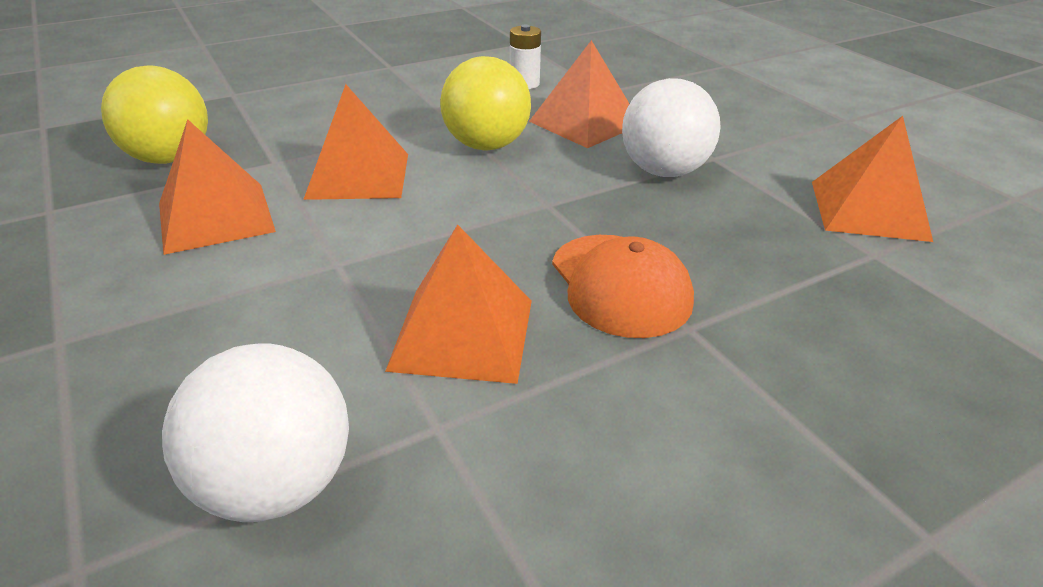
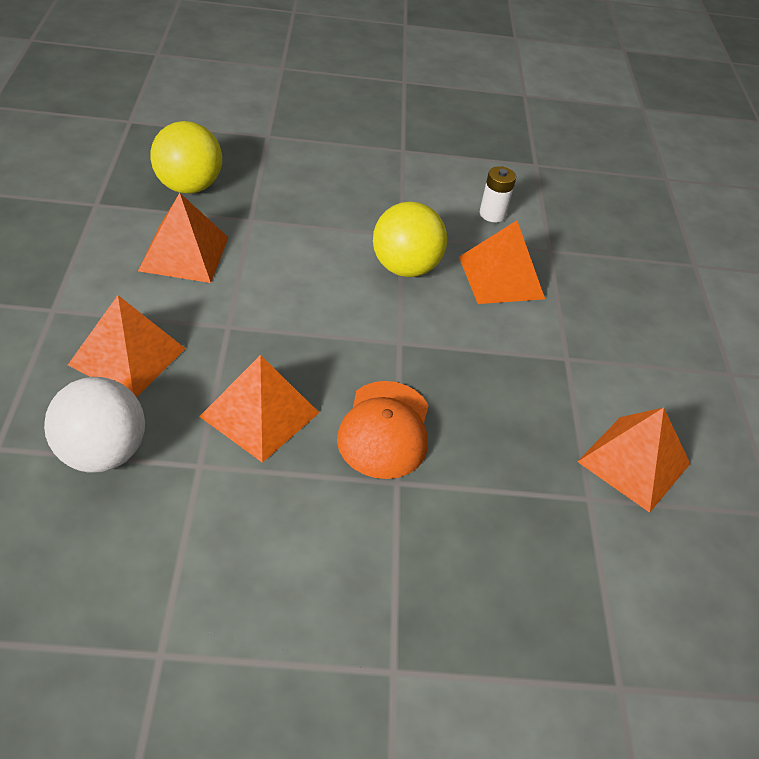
camera: 25 degrees right, 10 degrees up
(358, 175) = (295, 257): orange pyramid -> orange pyramid (127, 356)
(664, 171) = (513, 352): white ball -> none

